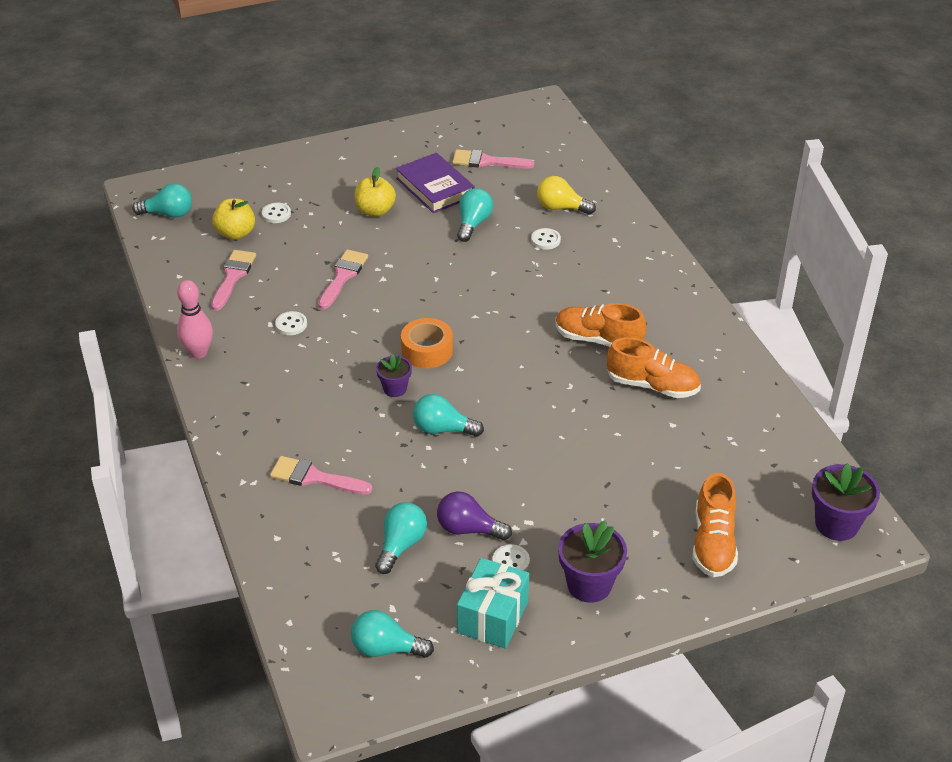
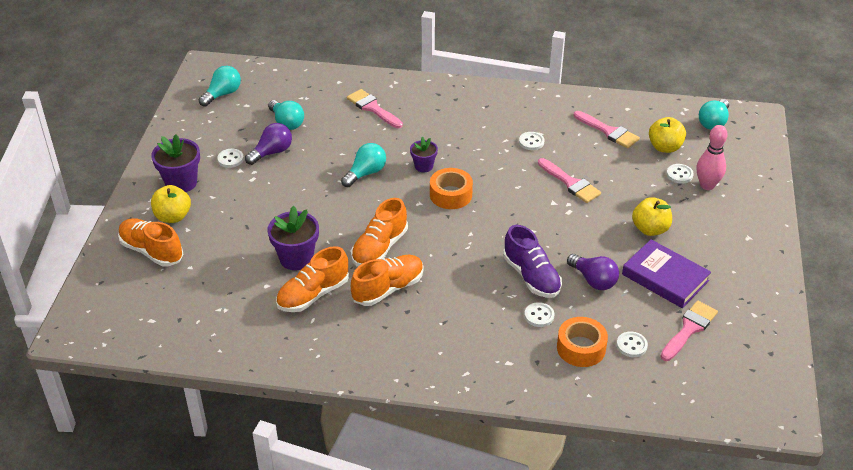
camera: 120 degrees right, 0 degrees up
(198, 352) = (532, 95): pink bowling pin -> pink bowling pin (707, 185)
(314, 477) = (373, 108): pink brush -> pink brush turned 90 degrees counterclockwise
(435, 187) = (665, 278): purple book -> purple book turned 45 degrees clockwise
(473, 223) = (593, 280): turquoise light bulb -> purple light bulb
(493, 617) = (201, 137): turquoise gift -> none
(500, 259) = (531, 276): none -> purple shoe
(533, 184) = (631, 345): none -> white button
(549, 368) = (379, 248): none -> orange shoe
(561, 208) = (581, 348): yellow light bulb -> orange tape
(648, 557) = (173, 216): none -> yellow apple
(836, 524) = (100, 321): purple flower pot -> purple flower pot (296, 258)

